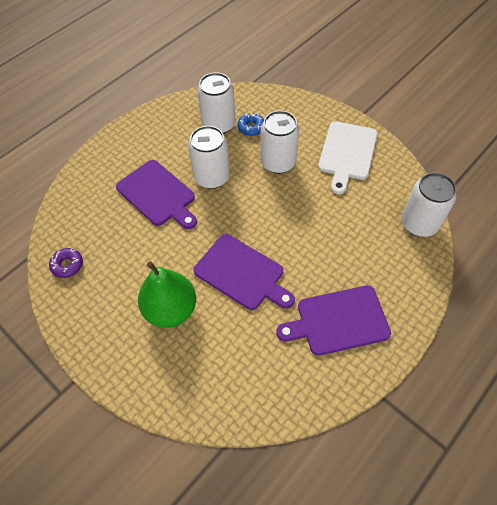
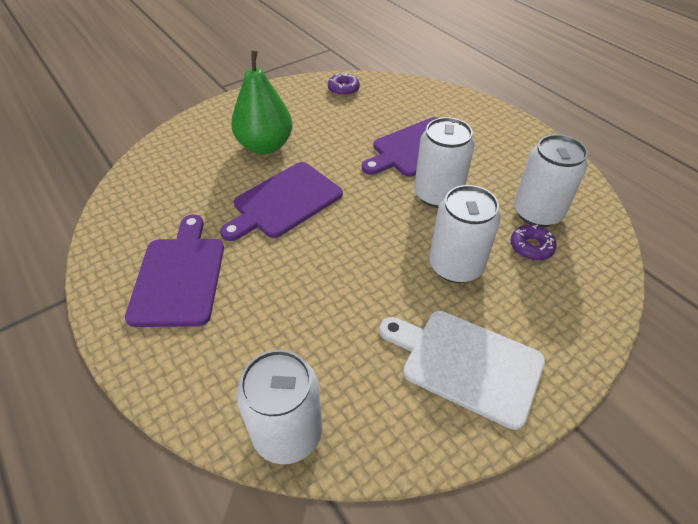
camera: 100 degrees right, 10 degrees down
(251, 127) = (531, 247): blue donut -> purple donut

